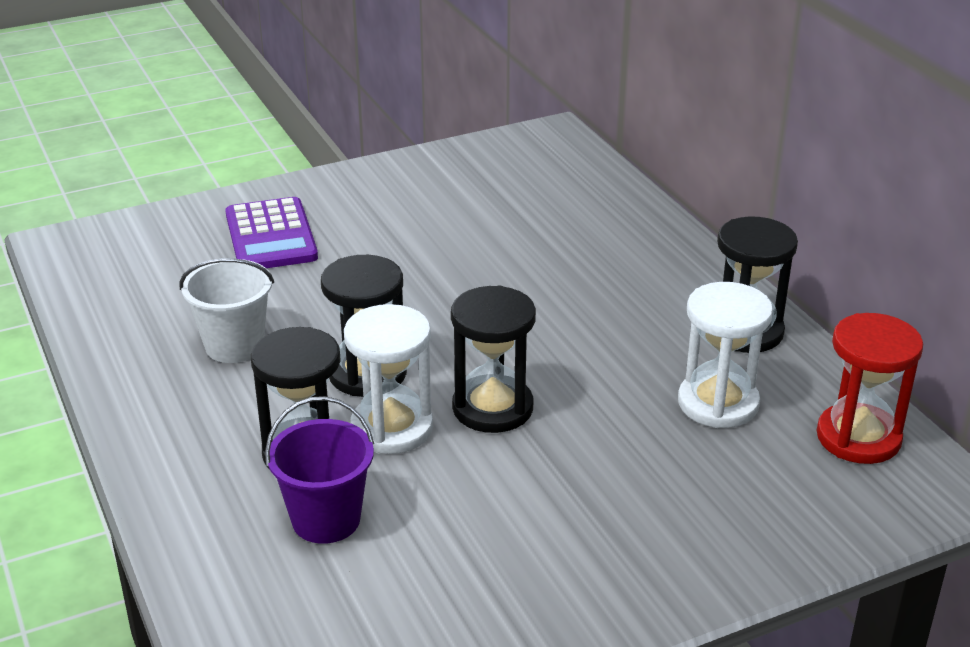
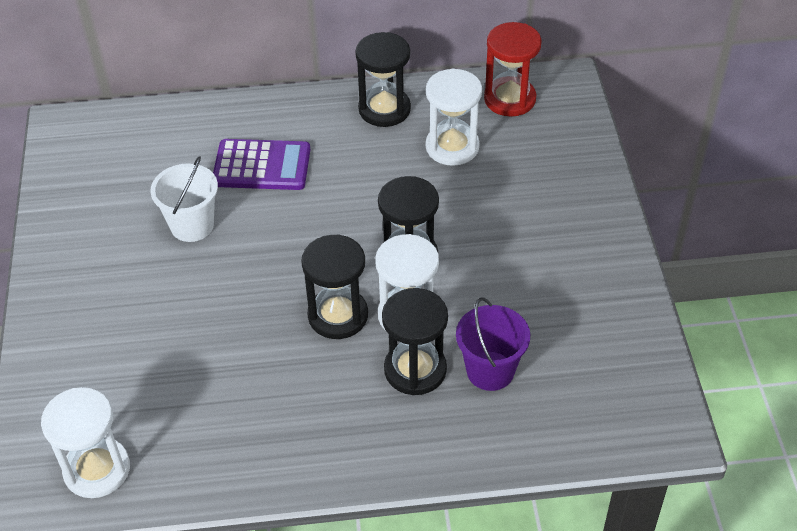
camera: 70 degrees left, 15 degrees up
(104, 270) = (97, 469): none -> white hourglass
(234, 345) = (262, 391): white bucket -> white bucket (192, 225)
(270, 236) = (111, 340): purple calculator -> purple calculator (262, 166)

